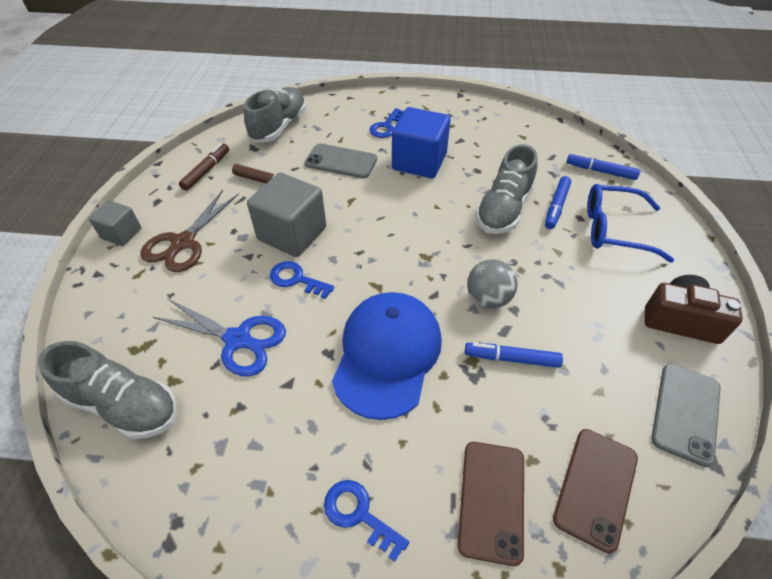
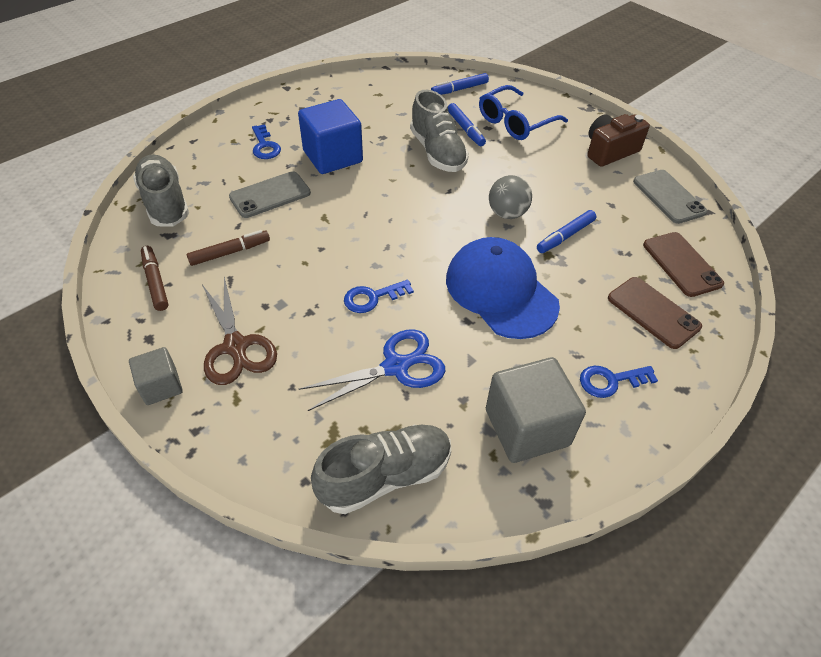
camera: 50 degrees left, 0 degrees up
(292, 233) = (317, 272): grey cube -> grey cube (527, 427)

